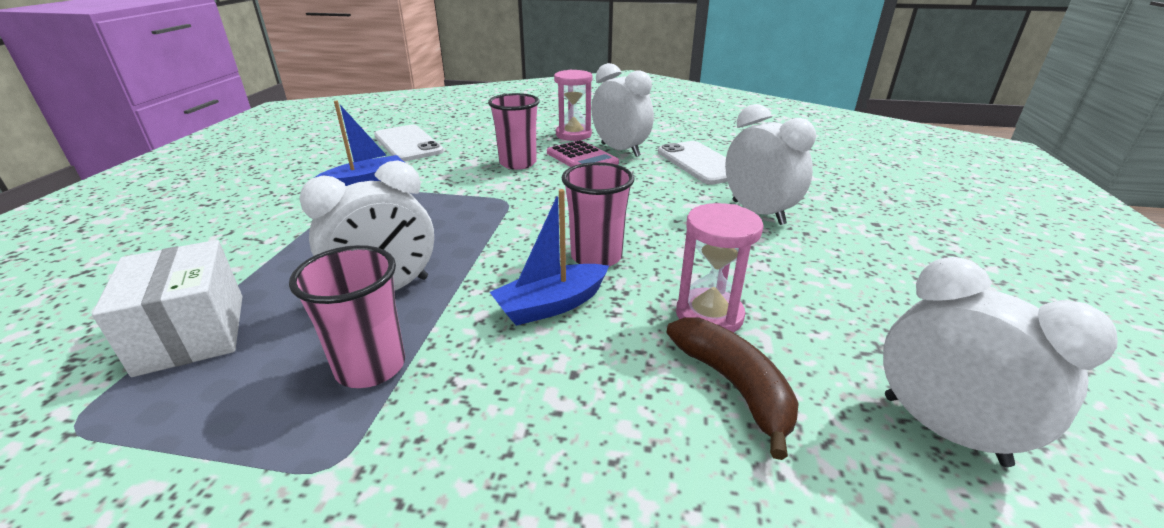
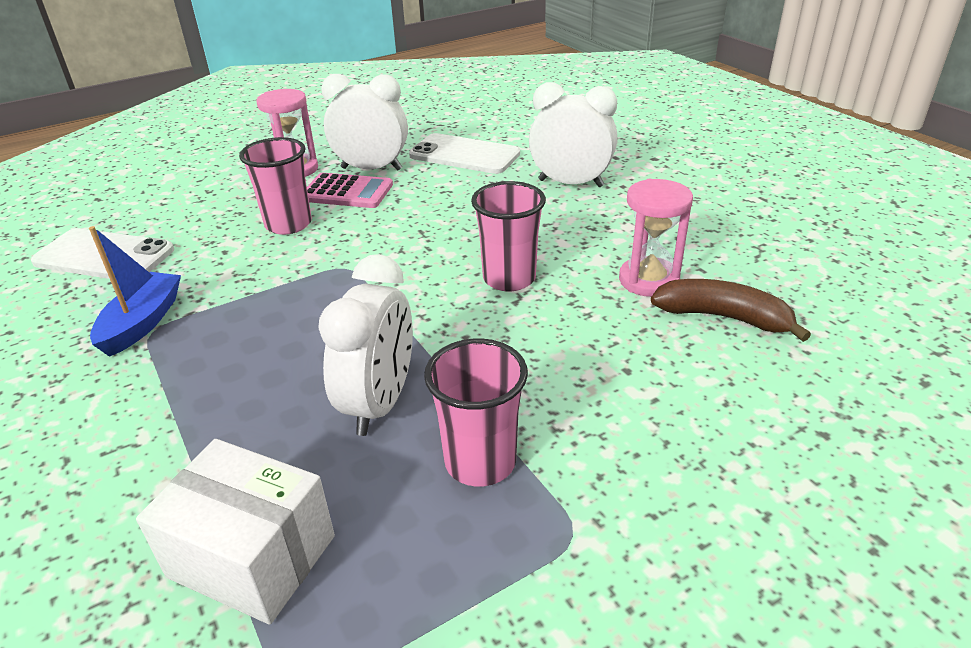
camera: 40 degrees left, 5 degrees up
(551, 305) = (536, 334): blue boat -> none
(943, 429) = (839, 279): white clock -> none

